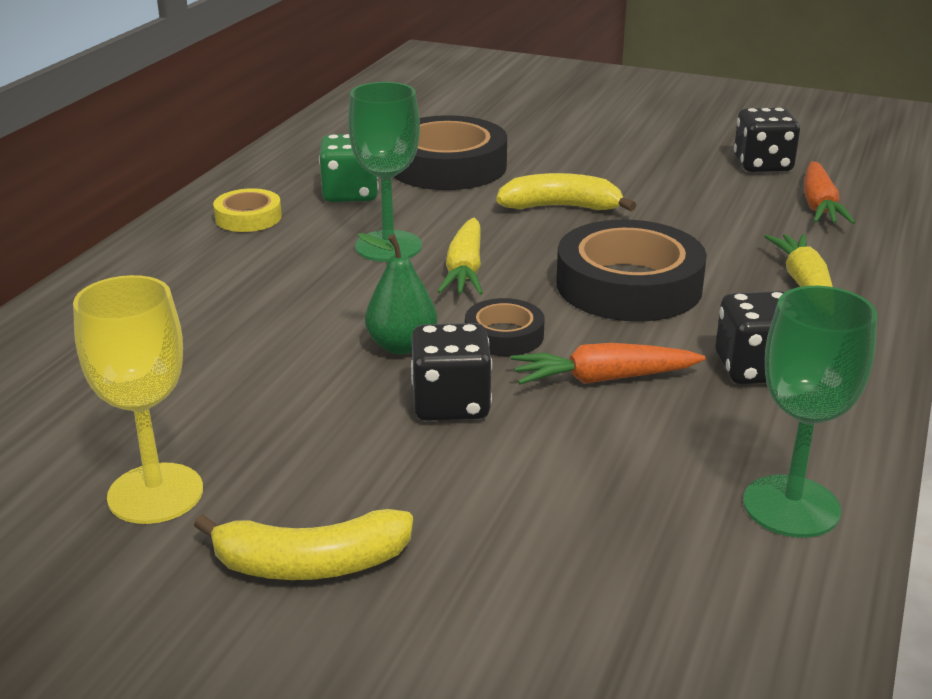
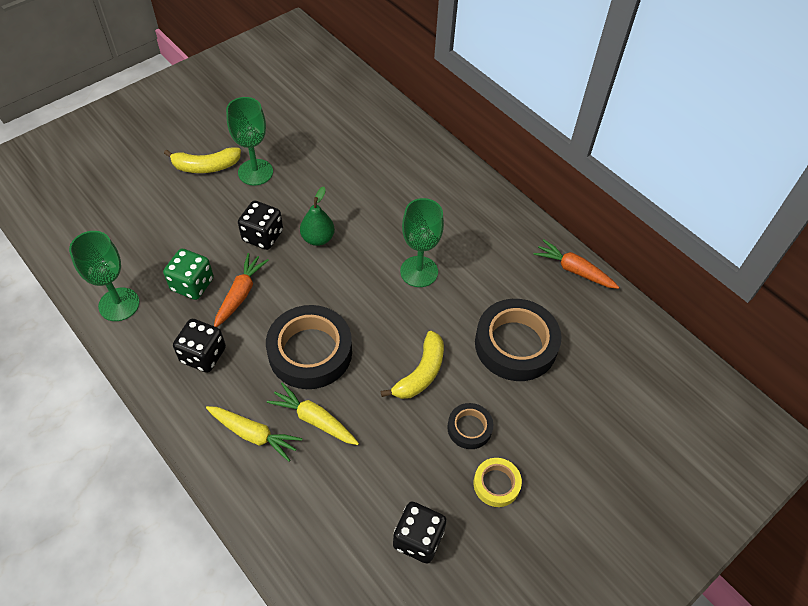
camera: 115 degrees right, 25 degrees up
(155, 493) = (273, 141): yellow goblet -> none
(248, 217) = (489, 228): yellow tape -> yellow tape (496, 484)
(278, 480) = (255, 172): none -> green goblet
(311, 564) = (206, 166): yellow banana -> yellow banana turned 120 degrees counterclockwise
(350, 194) = (497, 281): green dice -> green dice (192, 284)
(465, 270) = (372, 291): yellow carrot -> yellow carrot (314, 419)
(504, 335) = (300, 277): black tape -> black tape (469, 428)
(819, 205) = (336, 524): orange carrot -> orange carrot (574, 270)

